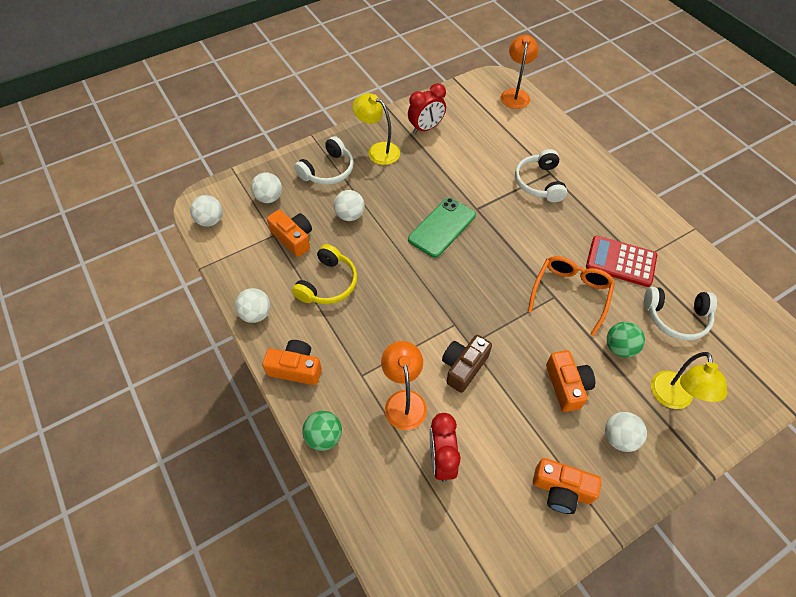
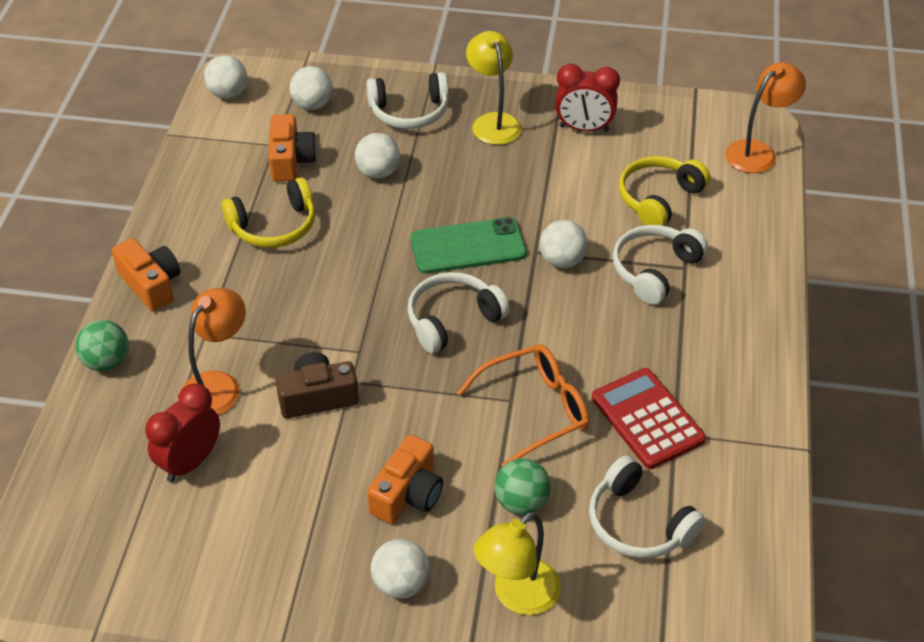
camera: 40 degrees right, 10 degrees down
(256, 314) = (171, 210): white ball -> white ball (562, 260)
(480, 273) = (453, 320): none -> white headphones
(500, 145) = (659, 199): none -> yellow headphones
(561, 490) = (275, 580): orange camera -> none

